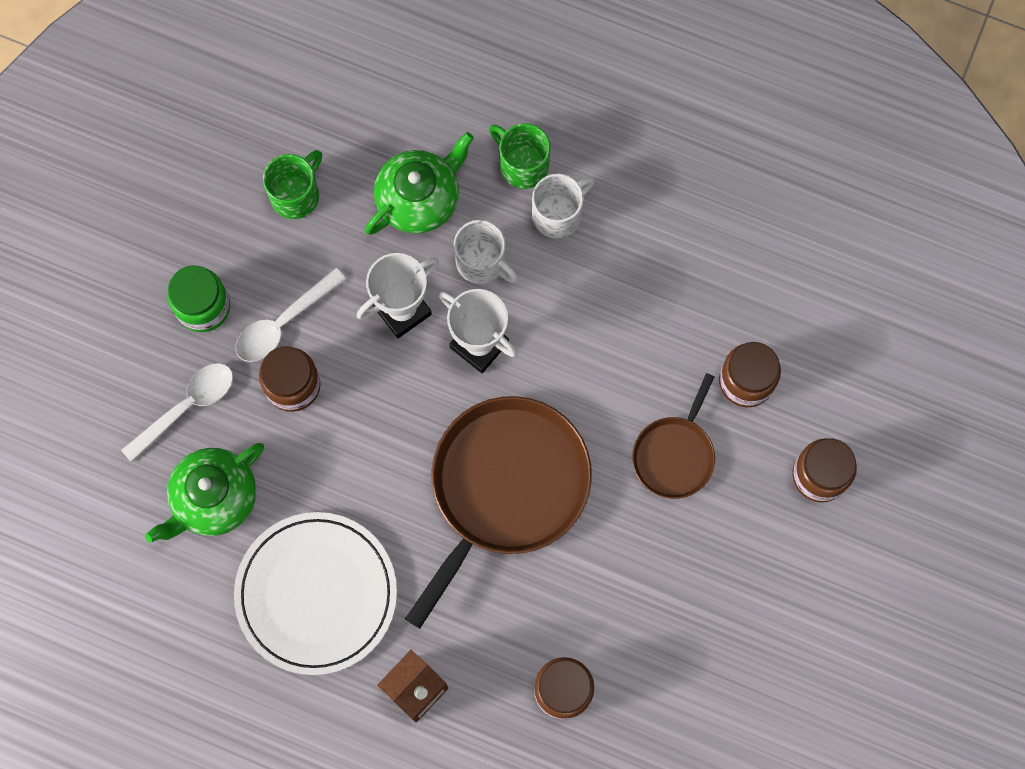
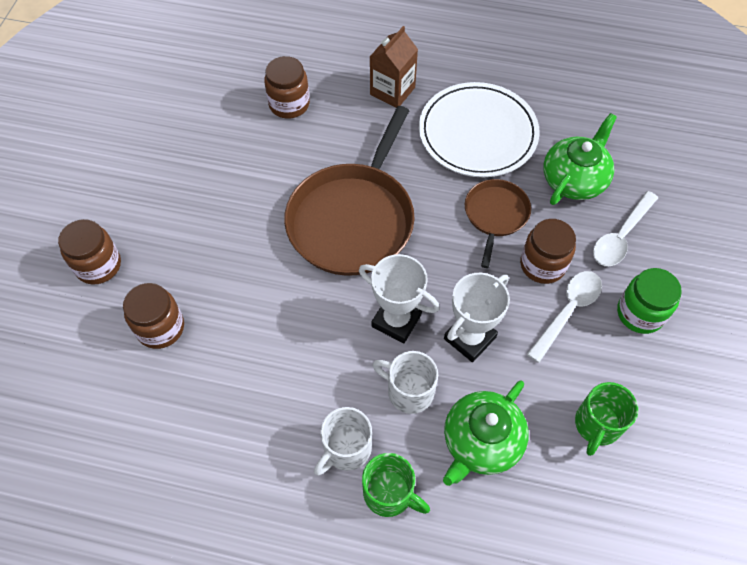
camera: 170 degrees right, 15 degrees down
(675, 454) = (219, 262): brown pan -> brown pan (495, 215)

